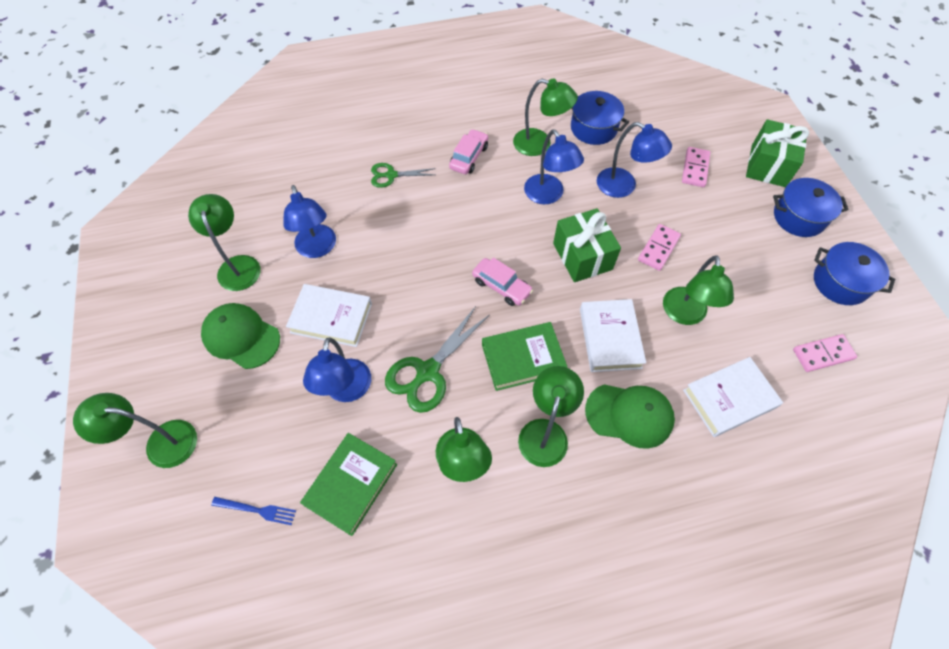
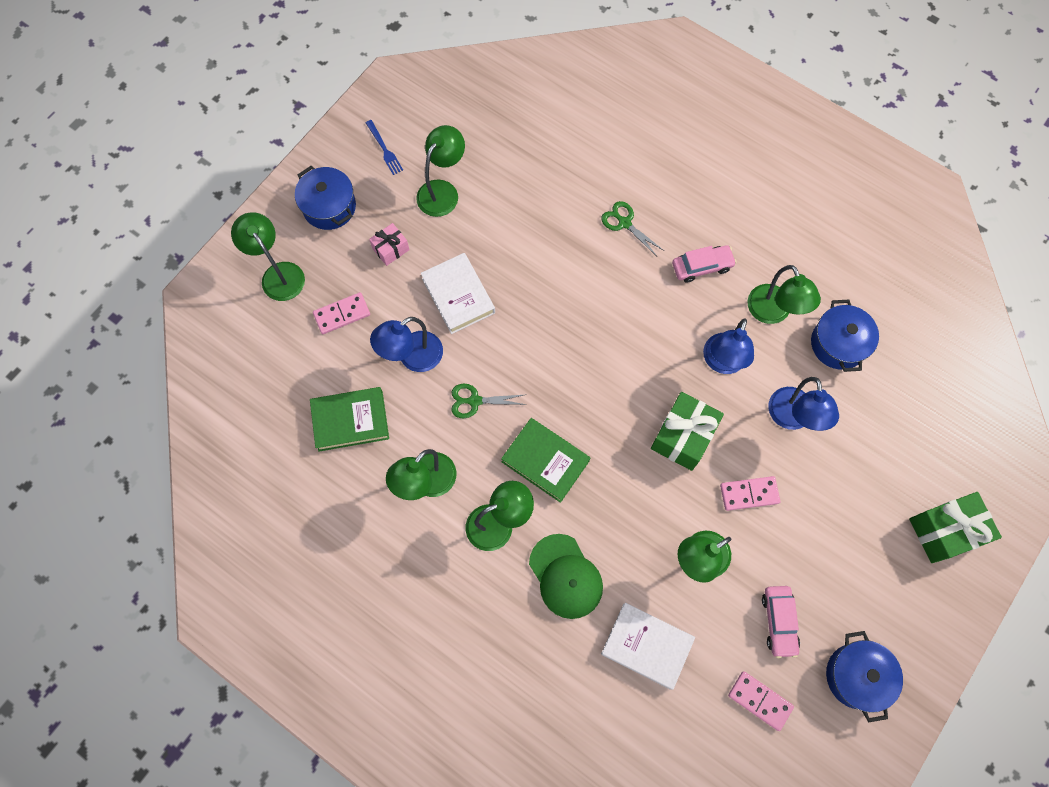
camera: 50 degrees right, 10 degrees up
(241, 337) = (391, 249): green cap -> pink gift
(257, 510) = (286, 376): blue fork -> blue fork (384, 149)
(317, 248) = (506, 232): blue lamp -> none
(427, 372) = (474, 401): green scissors -> green scissors, size x0.60
(501, 286) = (595, 395): pink car -> pink car (778, 622)
(610, 338) = (622, 514): white book -> none
(695, 168) = (875, 466): pink domino -> pink domino (342, 314)
(799, 217) = (903, 596): blue pot -> blue pot (329, 207)

